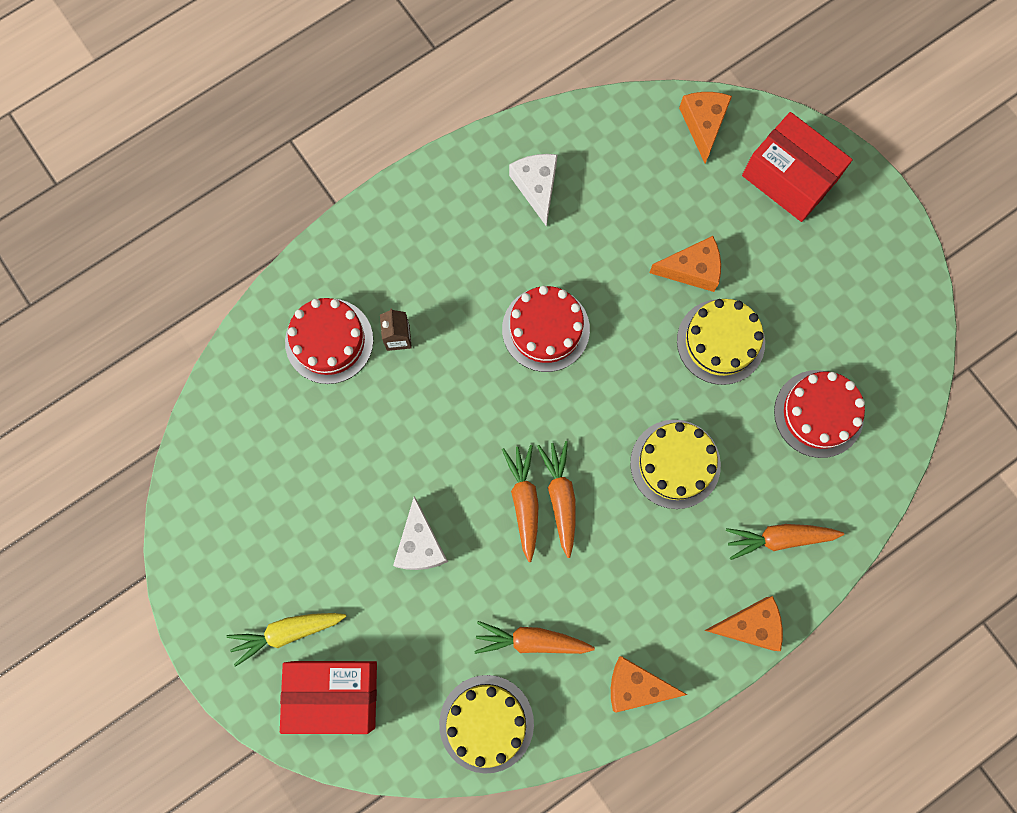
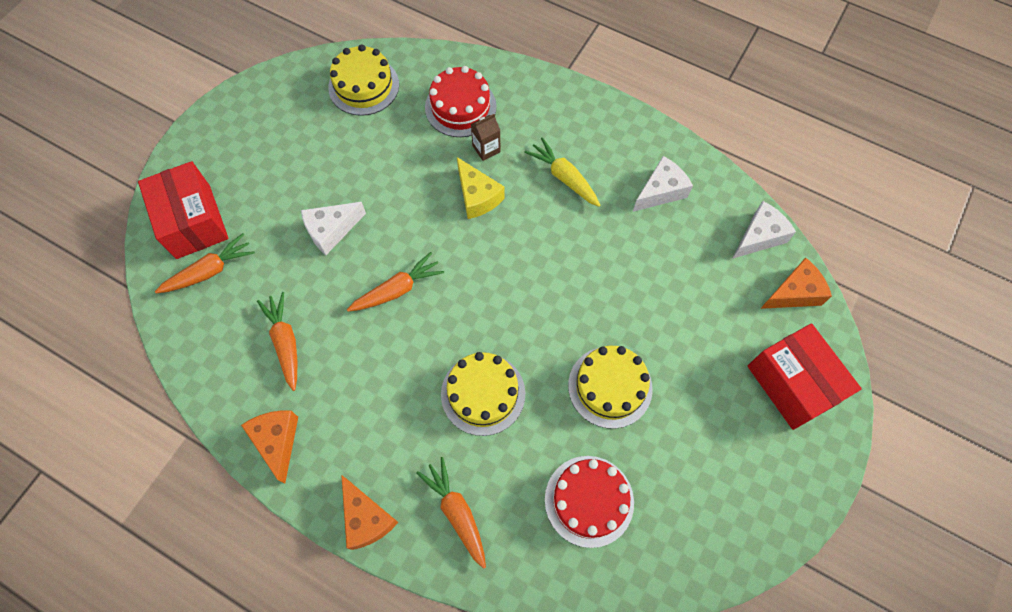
camera: 65 degrees right, 10 degrees down
(287, 632) = (229, 172): yellow carrot -> yellow carrot (564, 177)
(453, 373) = (477, 196): none -> yellow cheese
(486, 723) = (206, 336): yellow cake -> yellow cake (364, 86)
(545, 329) = (547, 246): red cake -> none
(560, 497) = (413, 315): orange carrot -> orange carrot (210, 271)
(631, 122) = (759, 236): none -> white cheese
(692, 269) = (660, 337): orange cheese -> none
(789, 178) = (792, 383): red box -> red box turned 45 degrees counterclockwise

